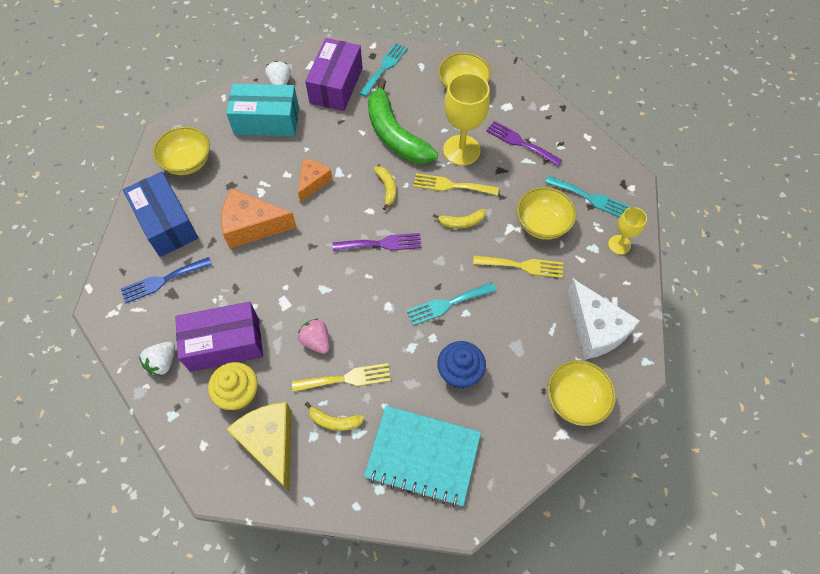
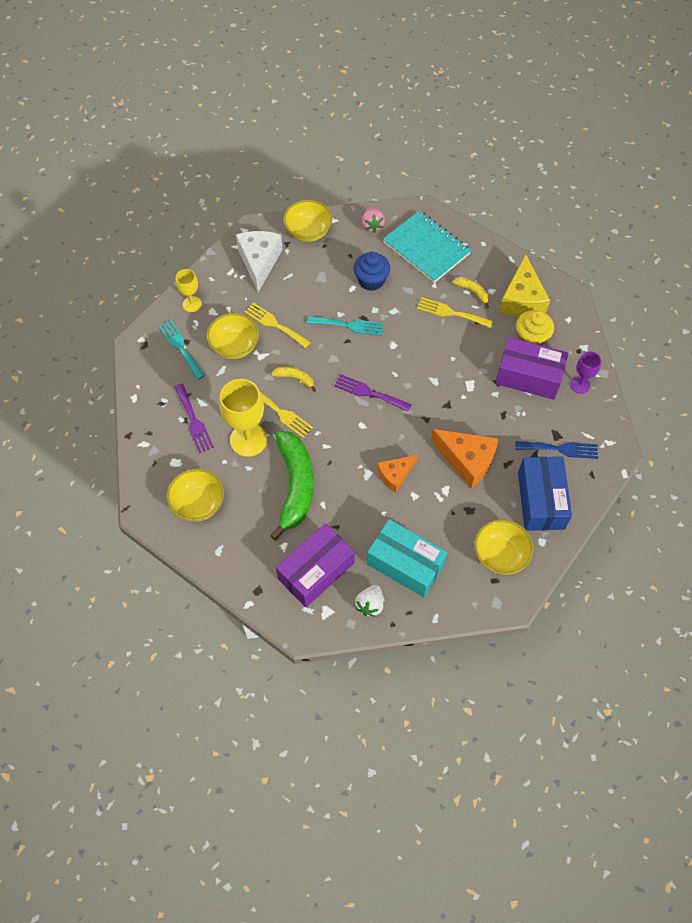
camera: 150 degrees left, 0 degrees up
(163, 363) = (580, 385): white strawberry -> purple goblet
(316, 341) = (459, 346): pink strawberry -> pink strawberry (372, 226)
(384, 67) = (255, 567): turquoise fork -> none
(387, 188) = (335, 437): yellow banana -> none

